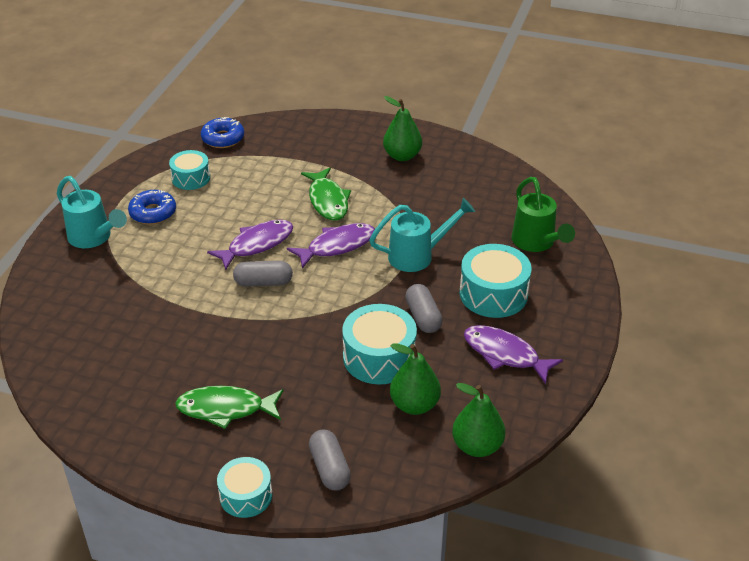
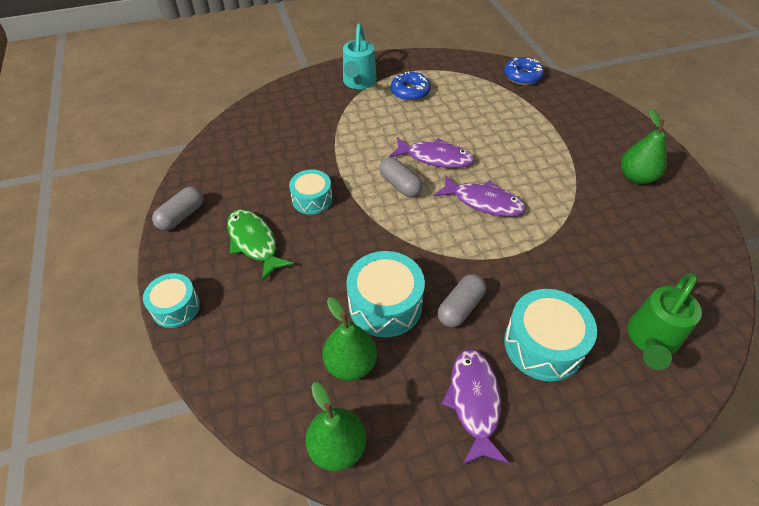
camera: 55 degrees right, 10 degrees up
(191, 178) = (464, 87): turquoise drum -> turquoise drum (312, 199)
(328, 200) = (527, 166): green fish -> none
(330, 468) = (236, 345): grey capsule -> grey capsule (182, 216)
(418, 255) = (530, 259): turquoise watering can -> none

